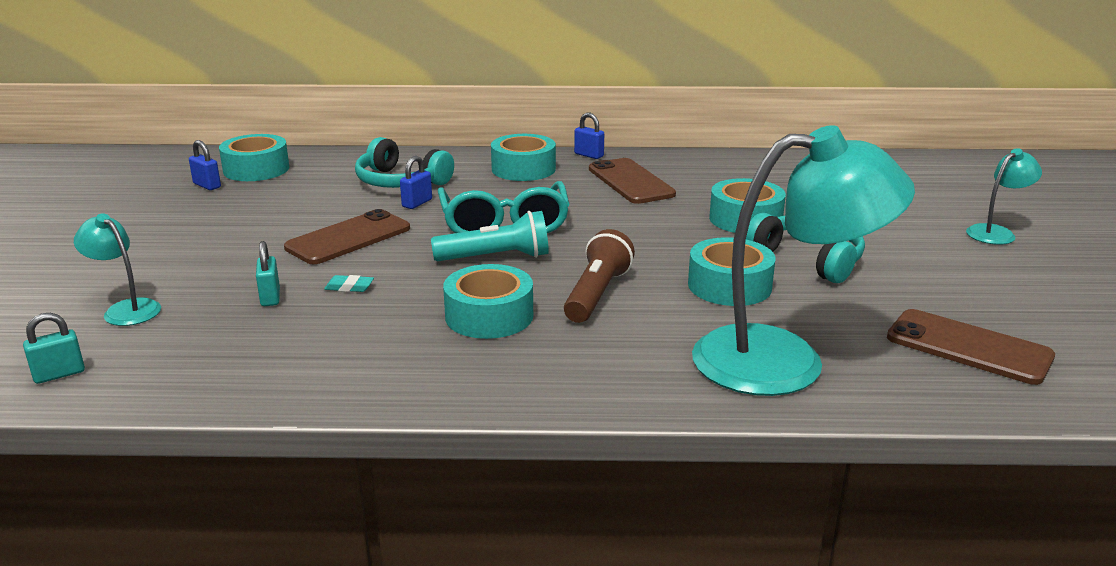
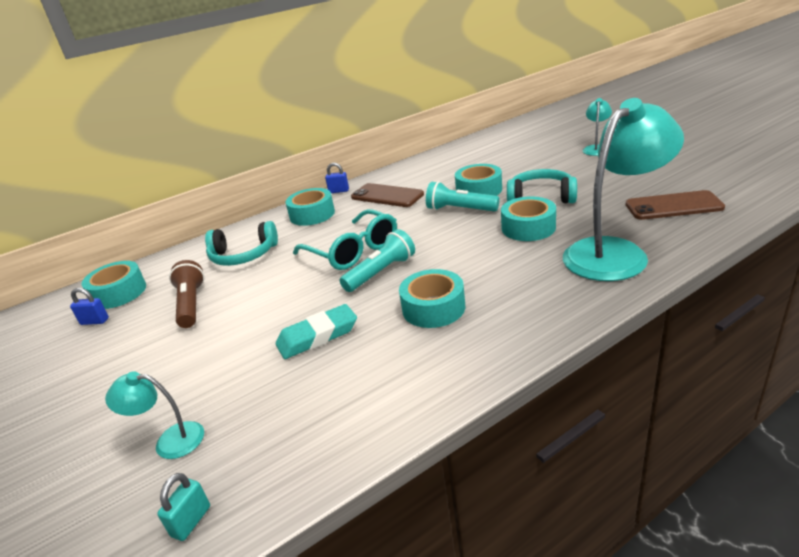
camera: 30 degrees left, 5 degrees up
(270, 297) = (272, 371): turquoise padlock -> none
(348, 238) = (265, 306): brown phone -> none
(349, 287) = (317, 336): turquoise eraser -> turquoise eraser, size x2.19
(417, 203) = (277, 263): blue padlock -> none
(597, 294) = (471, 265): brown flashlight -> brown flashlight (191, 304)
(685, 231) = (460, 209): none -> turquoise flashlight

